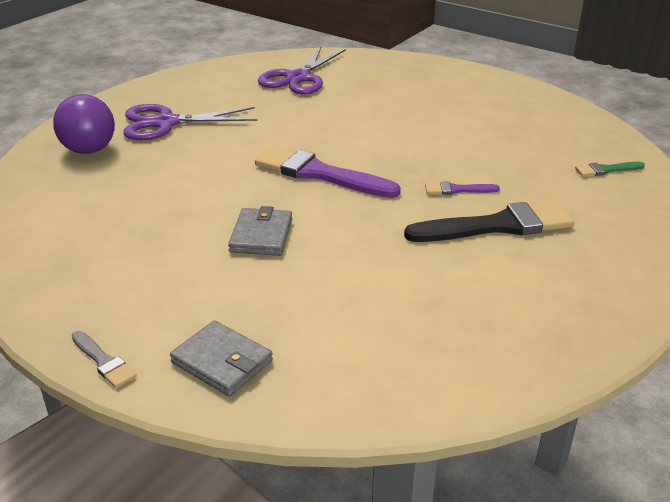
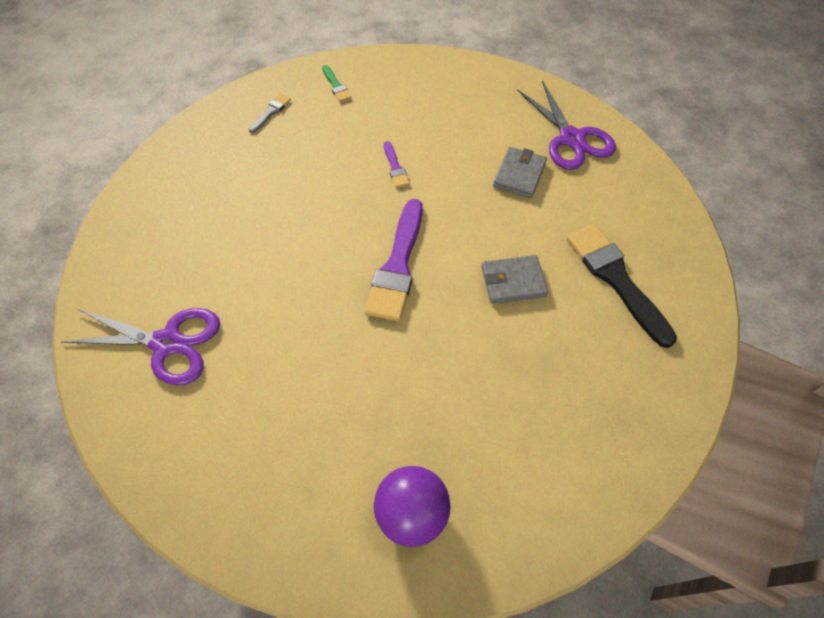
camera: 105 degrees left, 25 degrees up
(103, 361) = (704, 330): grey brush -> grey brush (271, 112)
(165, 123) = (322, 452): purple scissors -> purple scissors (571, 139)
(222, 362) = (663, 260): grey wallet -> grey wallet (519, 174)
(497, 226) = (440, 140): black brush -> black brush (615, 278)

